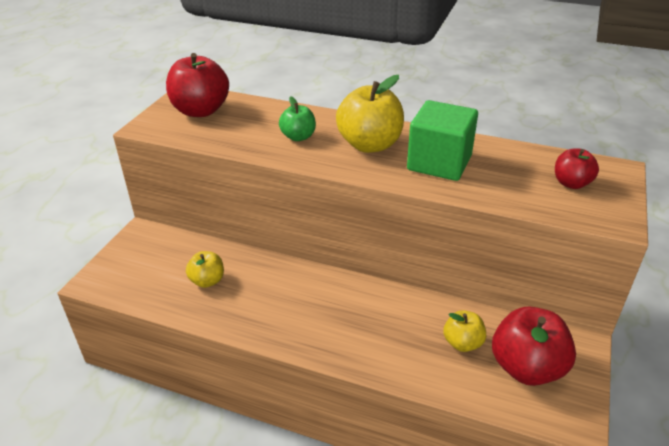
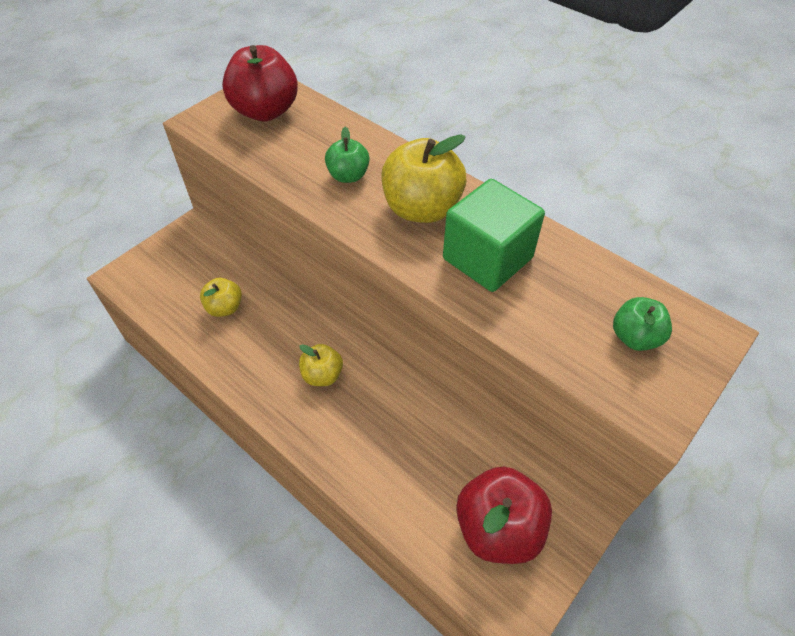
camera: 20 degrees right, 15 degrees up
(462, 343) = (444, 472): yellow apple -> yellow apple (322, 375)
(571, 183) = (634, 337): red apple -> green apple

